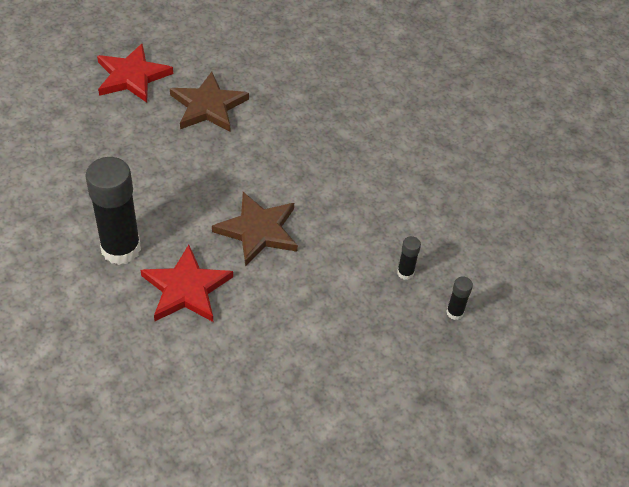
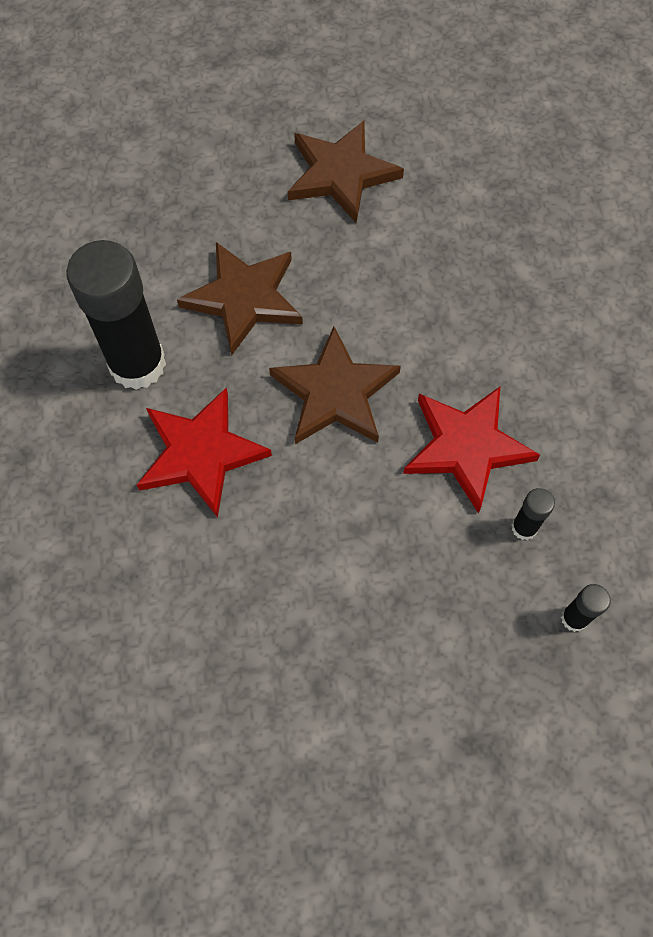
camera: 25 degrees right, 15 degrees up
(132, 76) = (254, 100): red star -> red star (467, 447)
(176, 192) = (244, 298): none -> brown star

